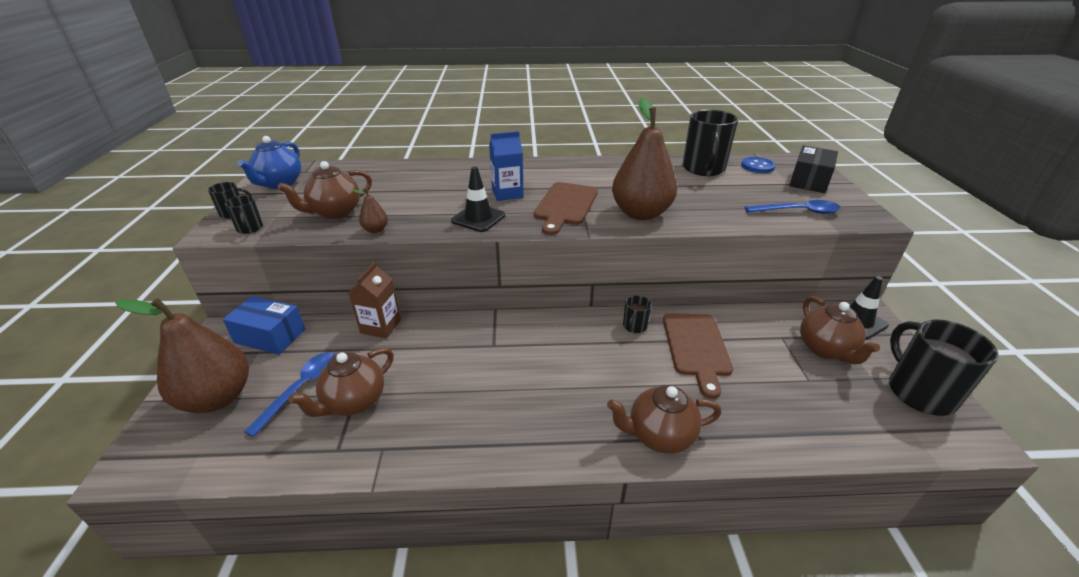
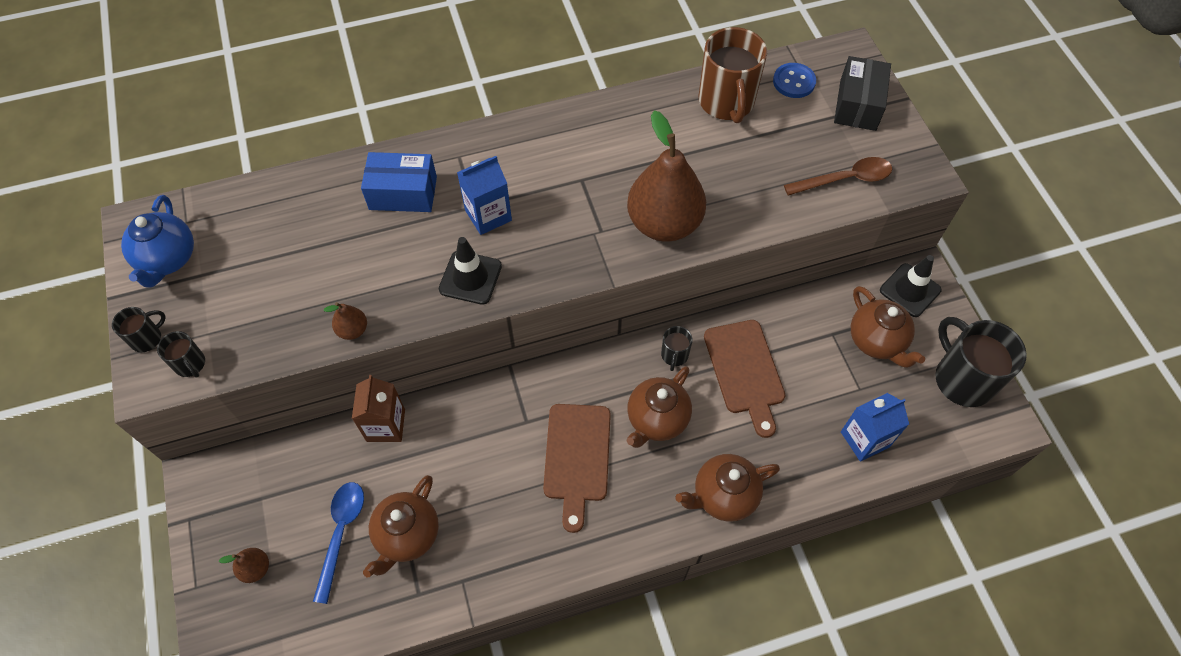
camera: 15 degrees left, 25 degrees up
(217, 397) = (255, 568): brown pear -> brown pear, size x0.42
(270, 336) = (262, 472): blue box -> blue box (403, 193)
(335, 212) = (282, 306): brown teapot -> brown teapot (656, 420)
(565, 205) = (569, 227): brown cutting board -> brown cutting board (577, 457)
(703, 169) = (726, 102): black mug -> brown mug
(798, 212) = (845, 179): blue spoon -> brown spoon
(814, 420) = (864, 439): none -> blue carton

